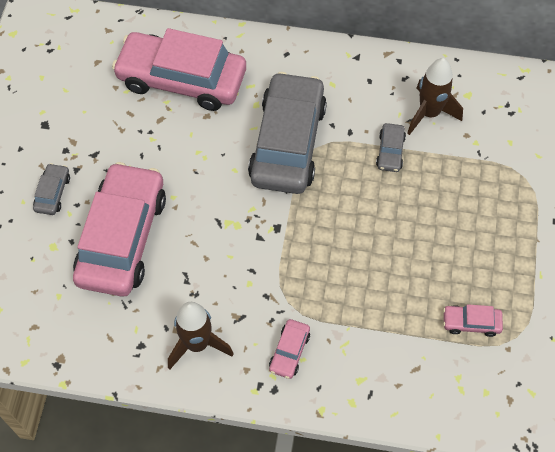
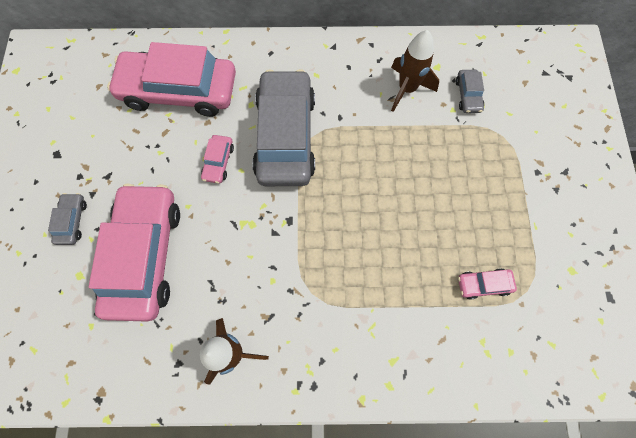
camera: 10 degrees left, 10 degrees up
(289, 351) = (321, 344): pink car -> pink car (218, 162)
(390, 151) = (379, 130): grey car -> grey car (468, 95)

